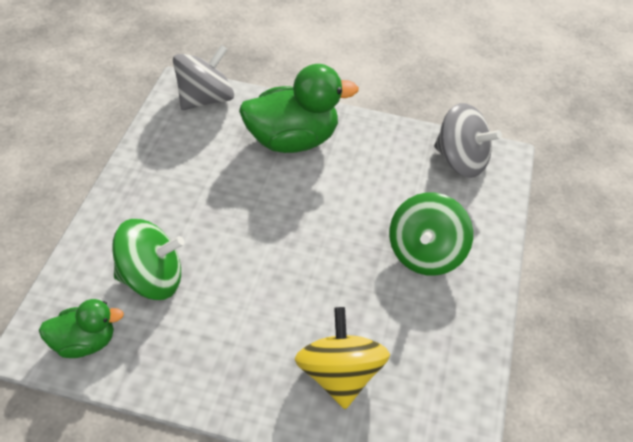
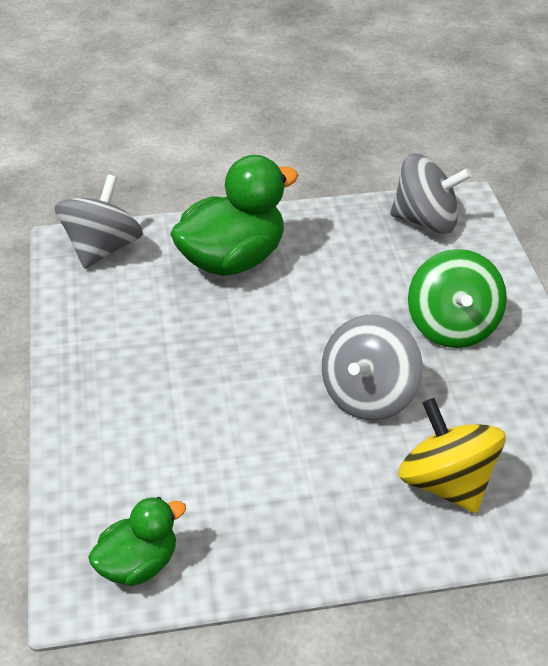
camera: 20 degrees left, 5 degrees down
(151, 279) = (171, 464): green spinning top -> none
(325, 284) = (368, 395): none -> grey spinning top

